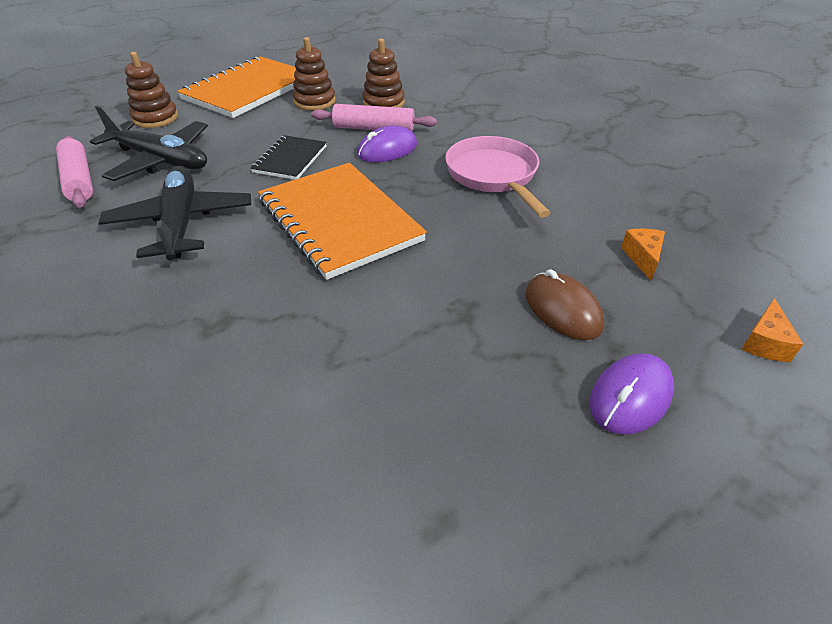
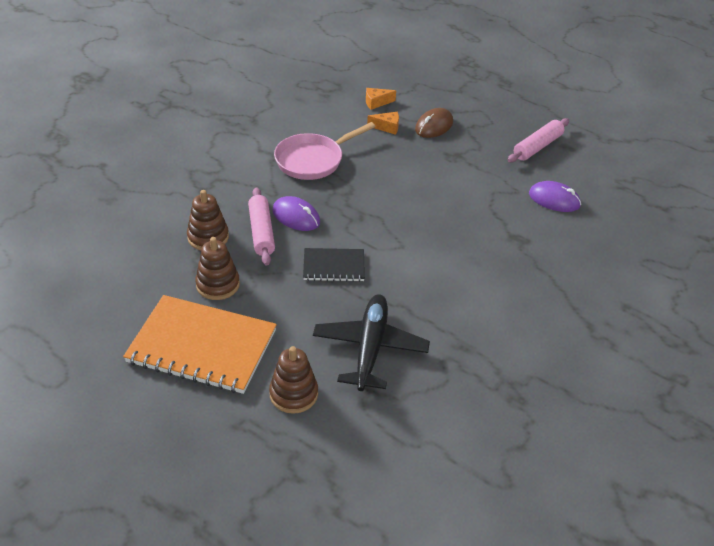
camera: 110 degrees left, 0 degrees up
(79, 180) = (425, 387): pink rolling pin -> pink rolling pin (537, 147)
(181, 223) = (444, 294): black plane -> none
(339, 221) = (402, 218): orange notebook -> none
(630, 396) = (477, 107): purple mouse -> purple mouse (554, 199)
(764, 342) = (422, 74): orange cheese -> orange cheese (387, 127)

